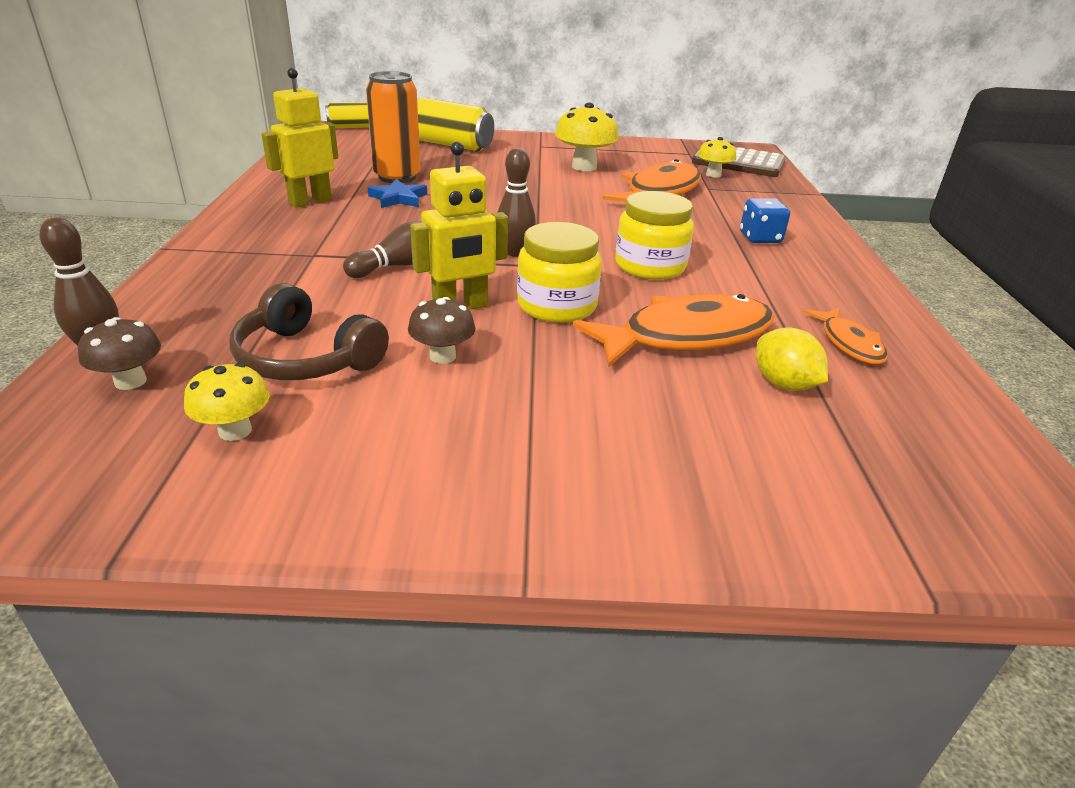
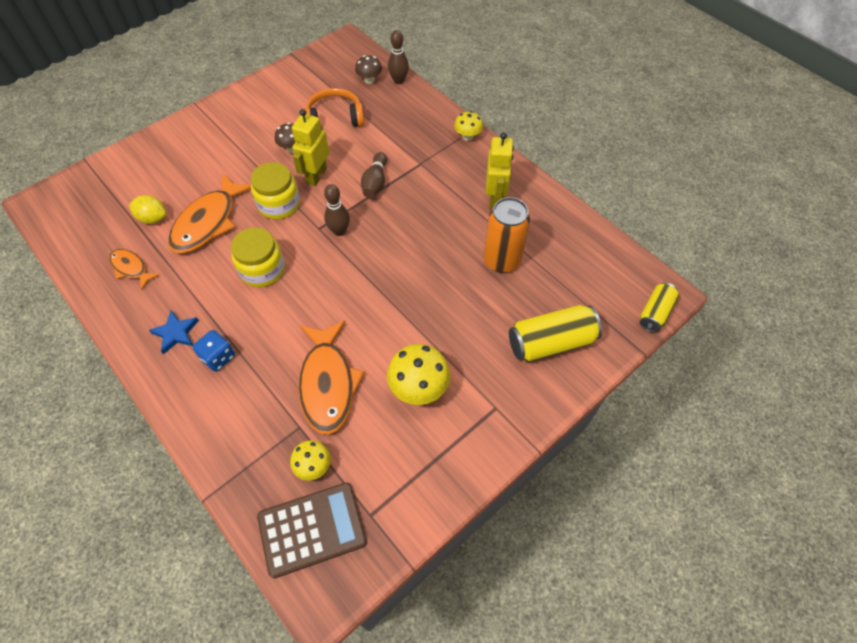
camera: 140 degrees right, 25 degrees up
(235, 431) = (314, 88): yellow mushroom -> yellow mushroom (467, 136)
(306, 358) = (335, 118): brown headphones -> orange headphones
(398, 198) = (462, 237): blue star -> blue star (176, 333)

